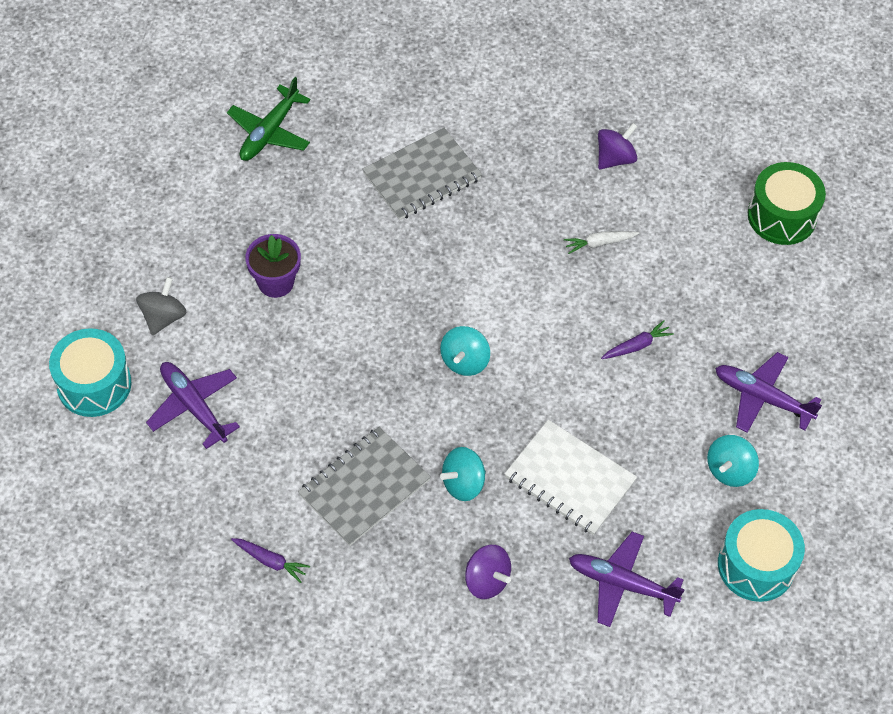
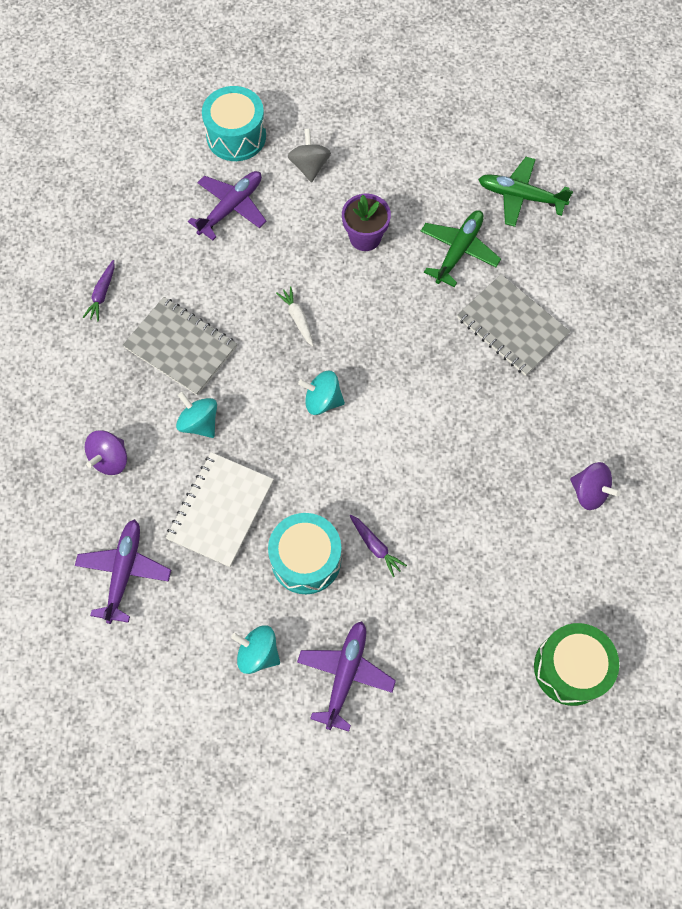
camera: 80 degrees right, 10 degrees up
(163, 317) = (309, 166): grey spinning top -> grey spinning top turned 105 degrees counterclockwise
(319, 201) = (458, 251): none -> green plane
(599, 243) = (483, 494): white carrot -> white carrot (297, 318)
(756, 565) = (161, 691): turquoise drum -> turquoise drum (306, 559)

